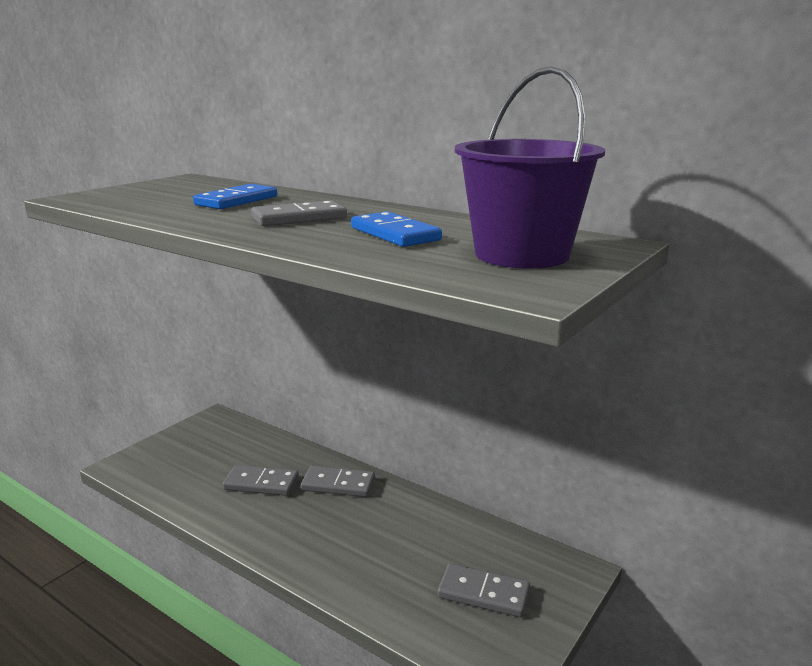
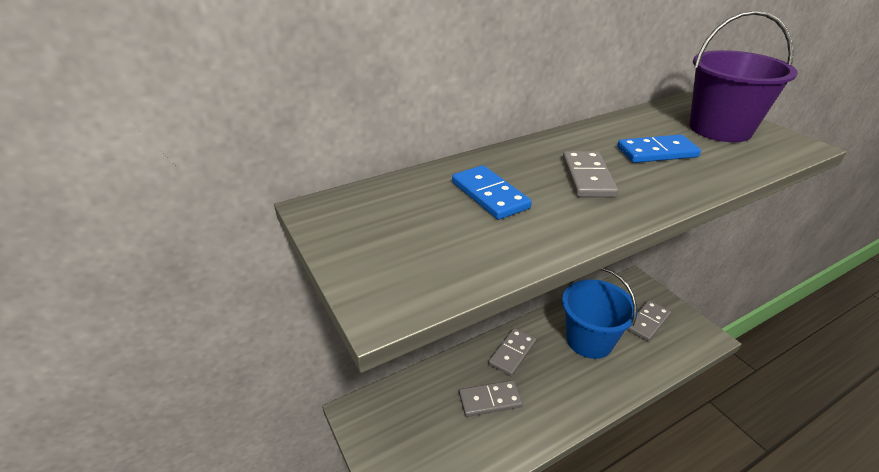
camera: 65 degrees left, 15 degrees up
(261, 483) = (490, 400): grey domino -> grey domino turned 45 degrees clockwise
(401, 540) = (589, 340): none -> blue bucket

